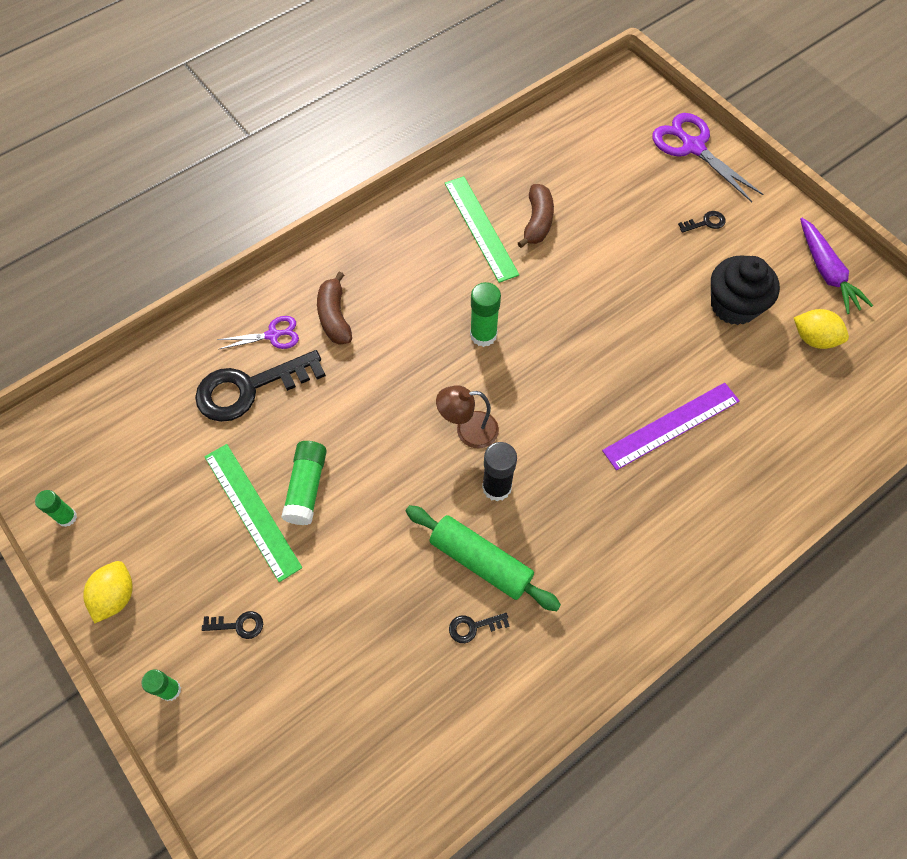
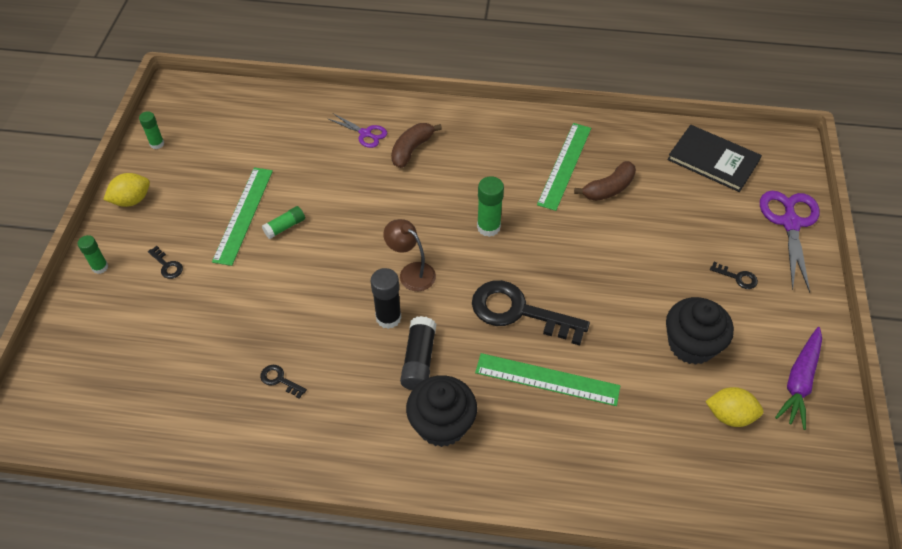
camera: 45 degrees right, 10 degrees down
(250, 388) = (319, 152): black key -> black key (519, 312)
(306, 487) = (285, 227): green glue stick -> green glue stick, size x0.65
(480, 561) = (328, 349): green rolling pin -> none
(562, 500) = (419, 360): none -> black glue stick
(585, 134) = (713, 160): none -> black book
(641, 536) = (442, 424): none -> black cupcake
(671, 426) = (547, 379): purple ruler -> green ruler
(814, 339) = (729, 415): yellow lemon -> yellow lemon turned 60 degrees counterclockwise

